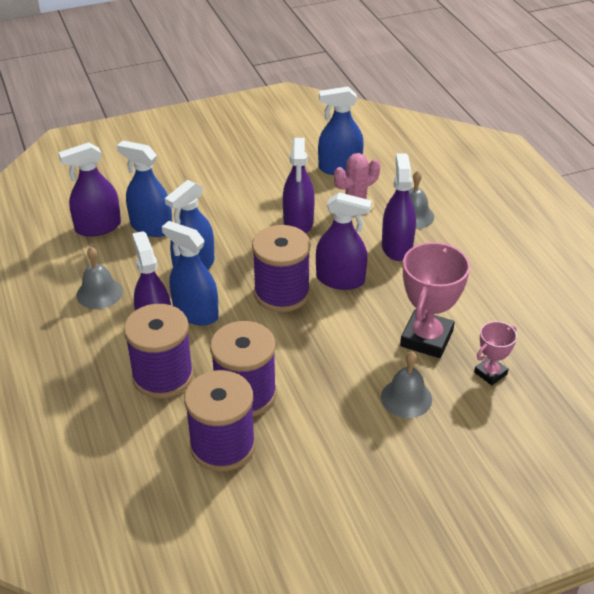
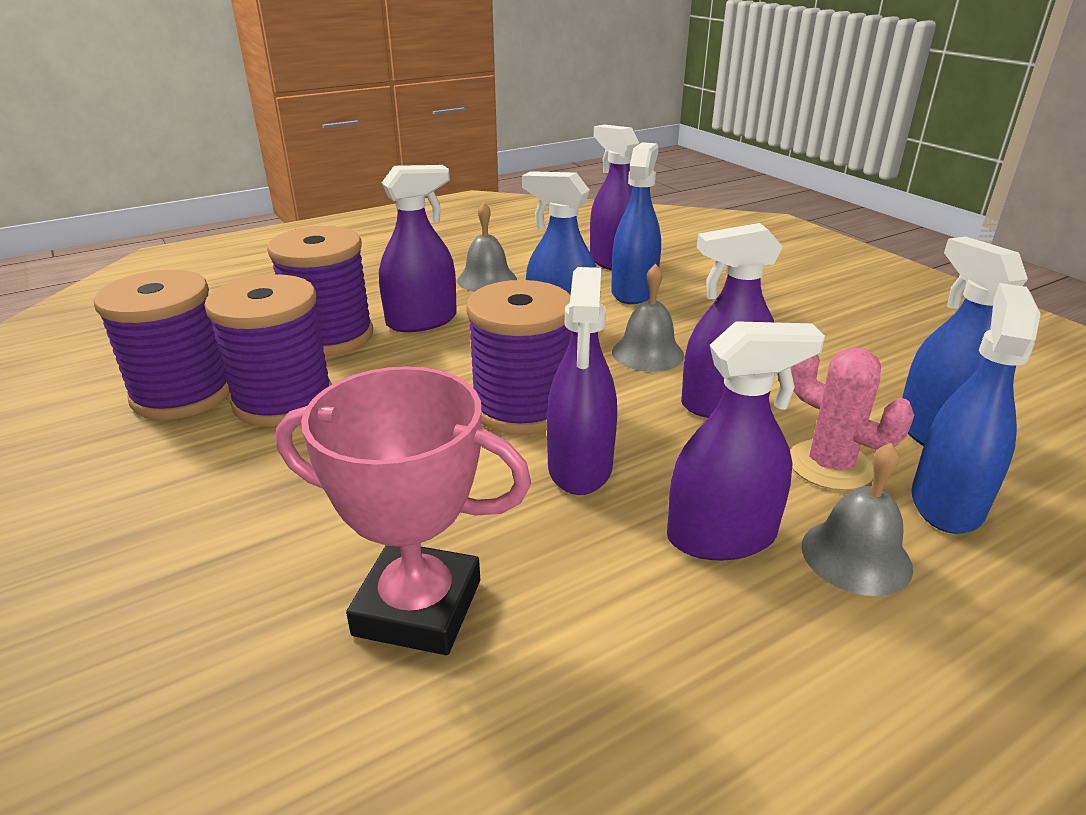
camera: 80 degrees right, 10 degrees down
(195, 313) = (459, 343): blue spray bottle -> blue spray bottle (946, 503)
(406, 398) = (235, 585): grey bell -> grey bell (647, 353)
(490, 373) = (290, 748): pink trophy -> none

